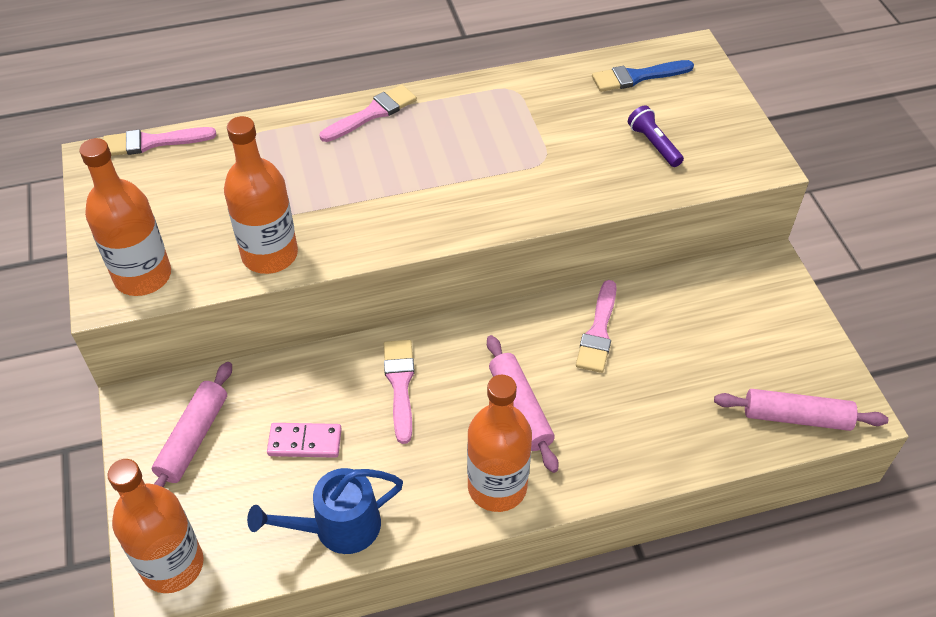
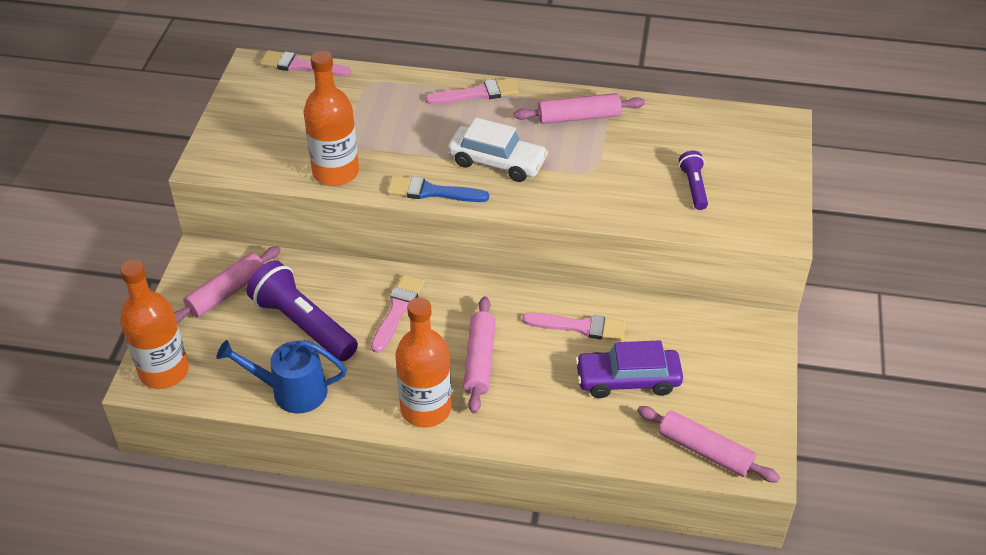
camera: 25 degrees right, 5 degrees down
(143, 276) = (238, 158): orange bottle -> none
(305, 442) = (303, 324): pink domino -> purple flashlight
(441, 183) = (497, 162): none -> white car
(494, 106) = (579, 117): none -> pink rolling pin
(598, 331) = (580, 327): pink brush -> pink brush turned 120 degrees counterclockwise
(637, 77) = (717, 130): blue brush -> blue brush (432, 192)
(679, 371) = (627, 380): none -> purple car

